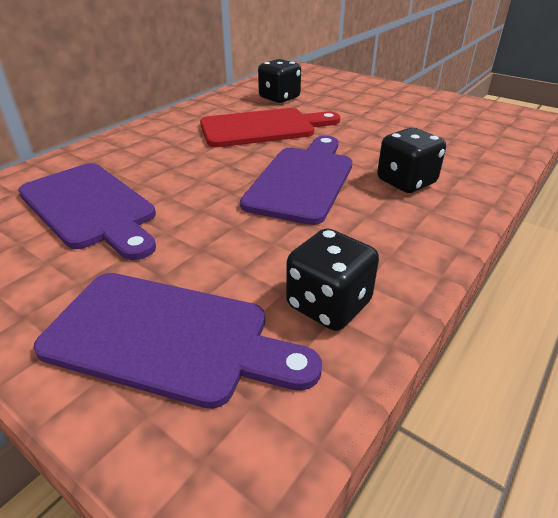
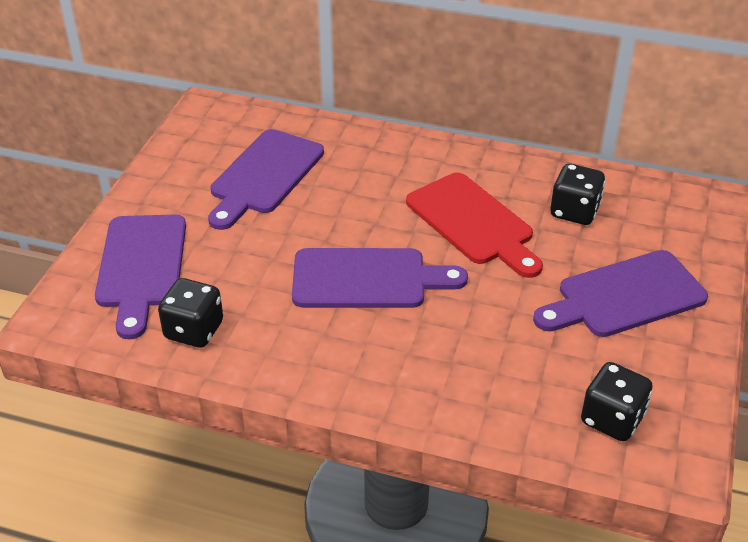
camera: 70 degrees right, 5 degrees up
(374, 101) = (625, 296): none -> purple cutting board
(406, 182) = (400, 351): black dice -> black dice (612, 419)

